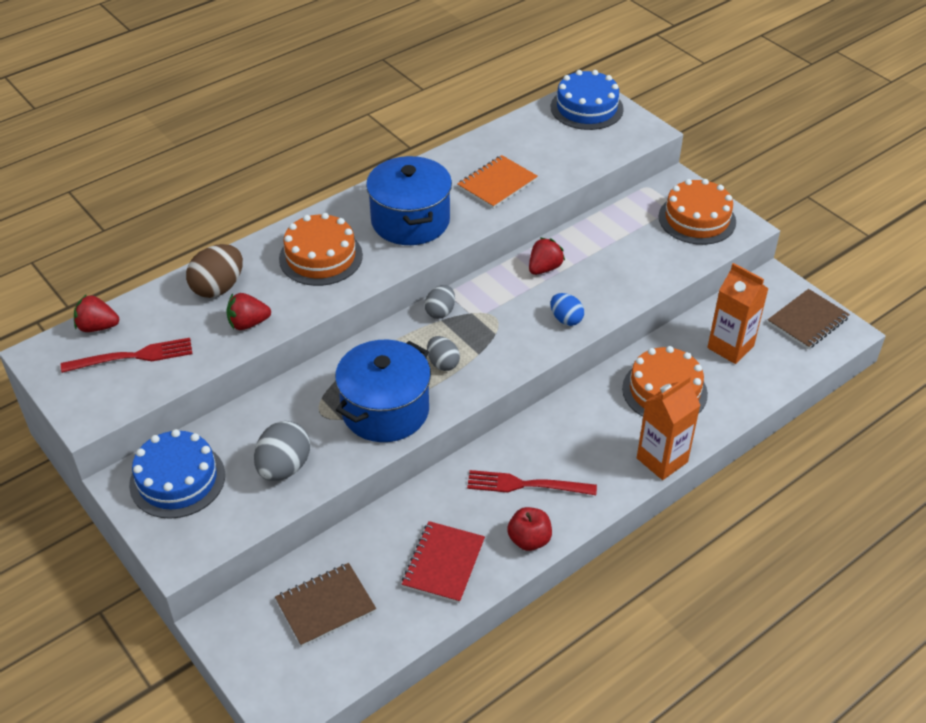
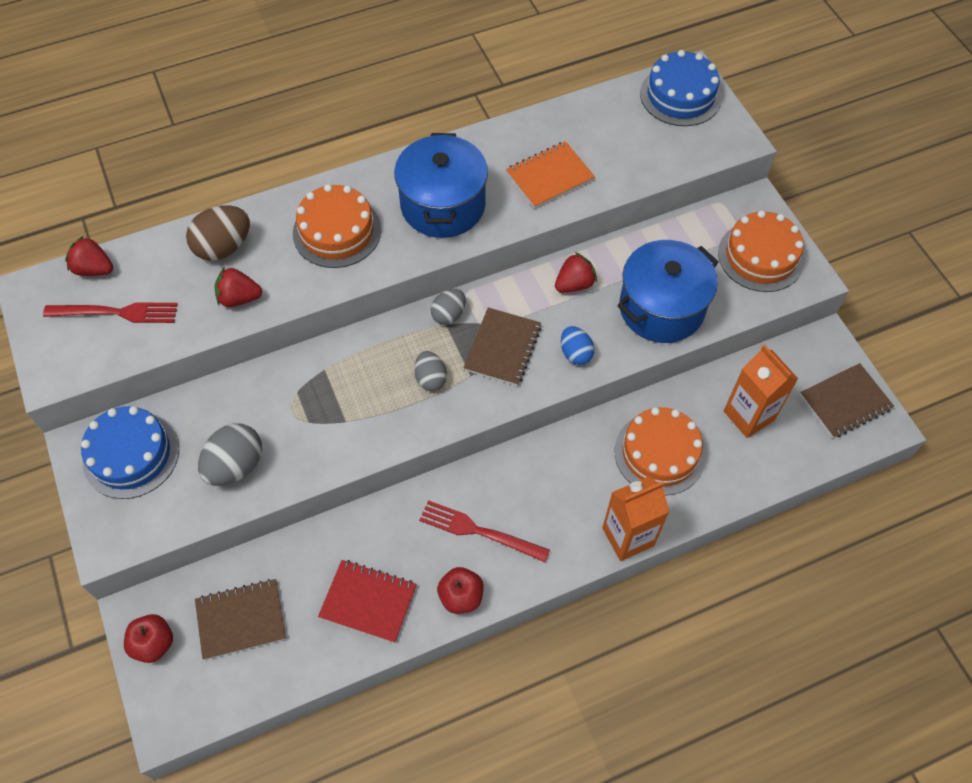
camera: 15 degrees right, 15 degrees up
(245, 646) = (154, 643): none -> red apple
(385, 410) = (355, 422): blue pot -> blue pot (661, 308)
(443, 563) = (368, 601): red notebook -> red notebook turned 75 degrees clockwise
(499, 327) = (502, 348): none -> brown notebook

